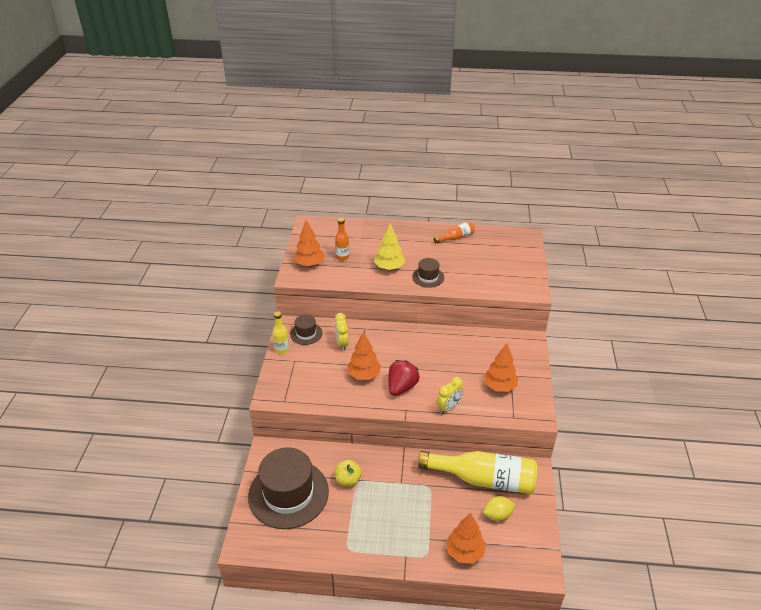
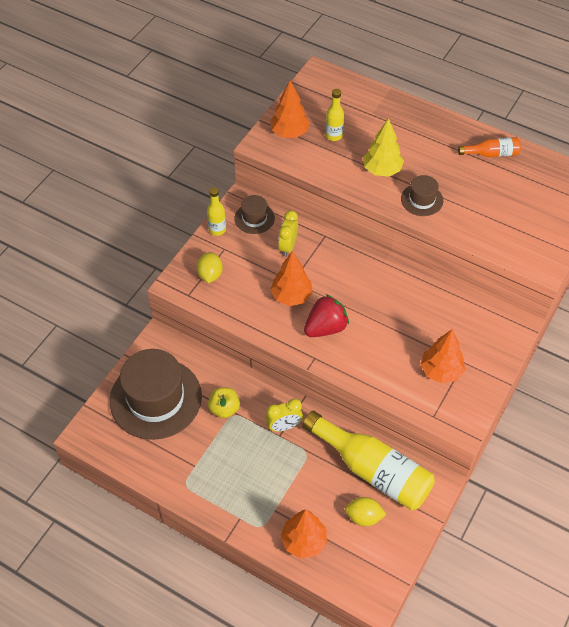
camera: 25 degrees right, 15 degrees up
(294, 381) = (210, 275): none -> yellow lemon
(342, 257) = (334, 135): orange bottle -> yellow bottle
(449, 408) = (365, 374): yellow clock -> yellow clock (284, 426)

